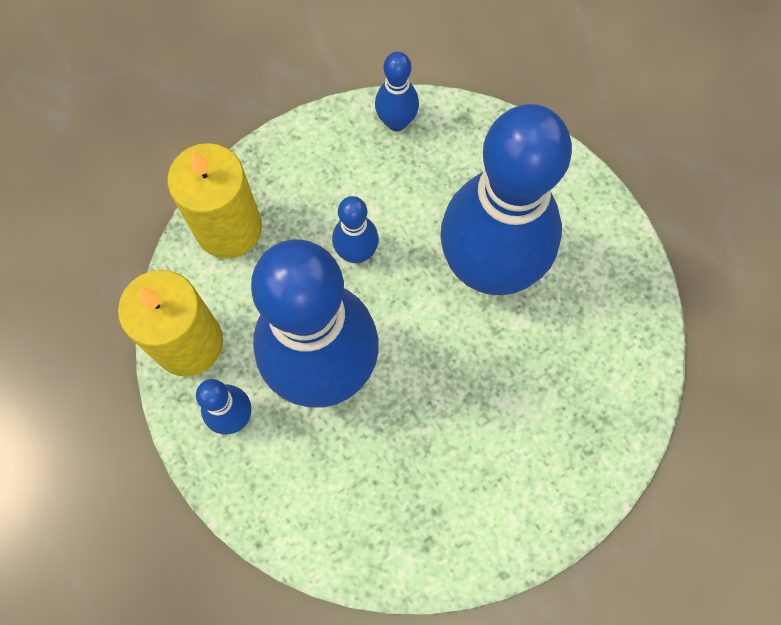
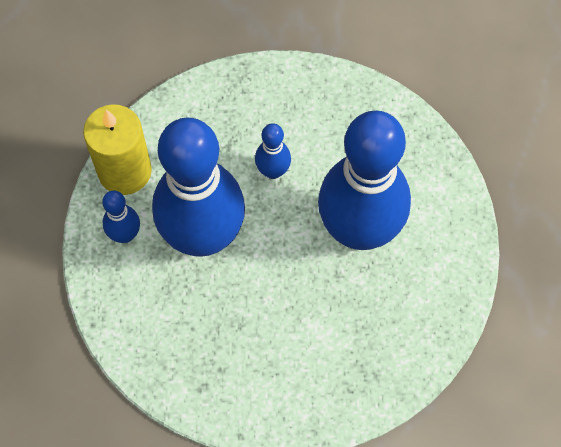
camera: 30 degrees right, 5 degrees down
(229, 228) = (196, 109): yellow candle -> none
(396, 122) = (357, 96): blue bowling pin -> none

